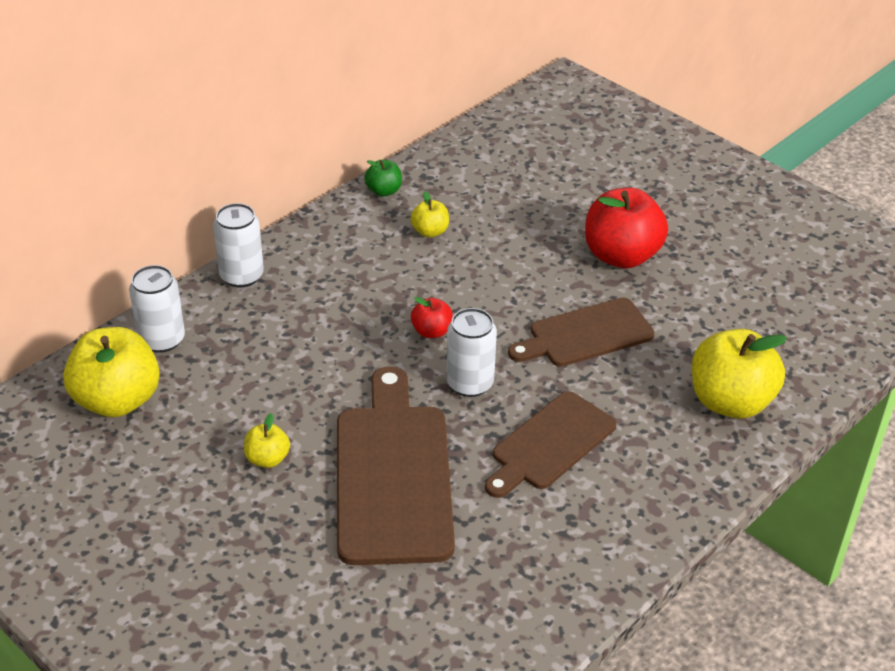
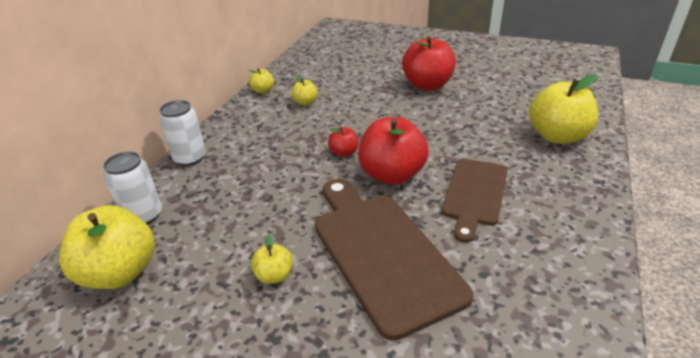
camera: 20 degrees left, 5 degrees down
(384, 191) = (263, 91): green apple -> yellow apple
(470, 383) = (392, 174): white can -> red apple
(585, 334) = (441, 127): brown cutting board -> none

